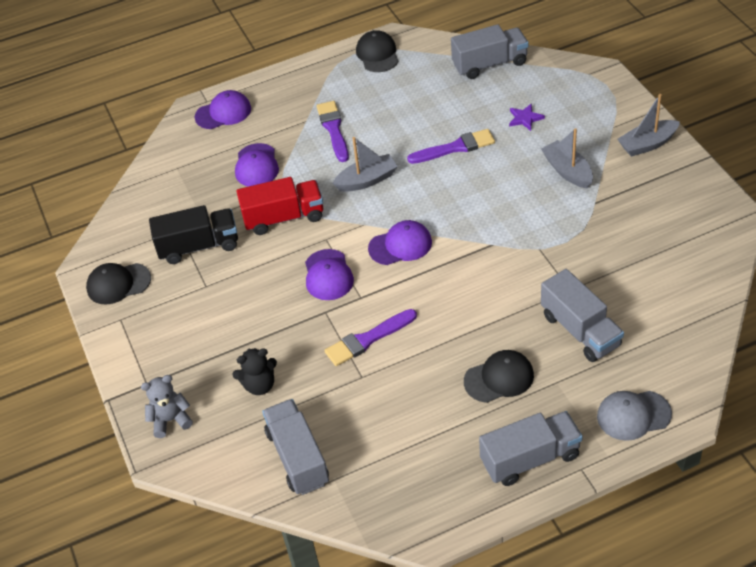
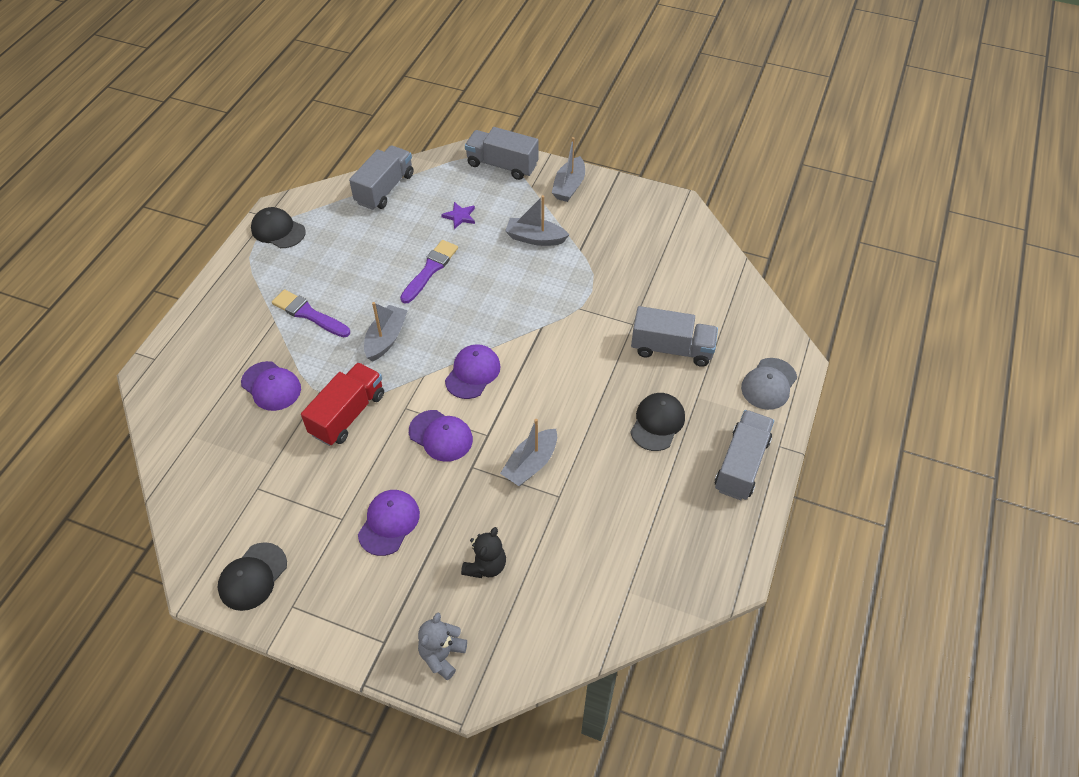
camera: 50 degrees left, 5 degrees up
(199, 246) = (295, 490): black truck -> none
(223, 113) = (184, 359): purple cap -> purple cap (389, 523)
(298, 457) = (582, 598): grey truck -> grey truck (502, 165)
(368, 339) = (530, 464): purple brush -> grey boat

